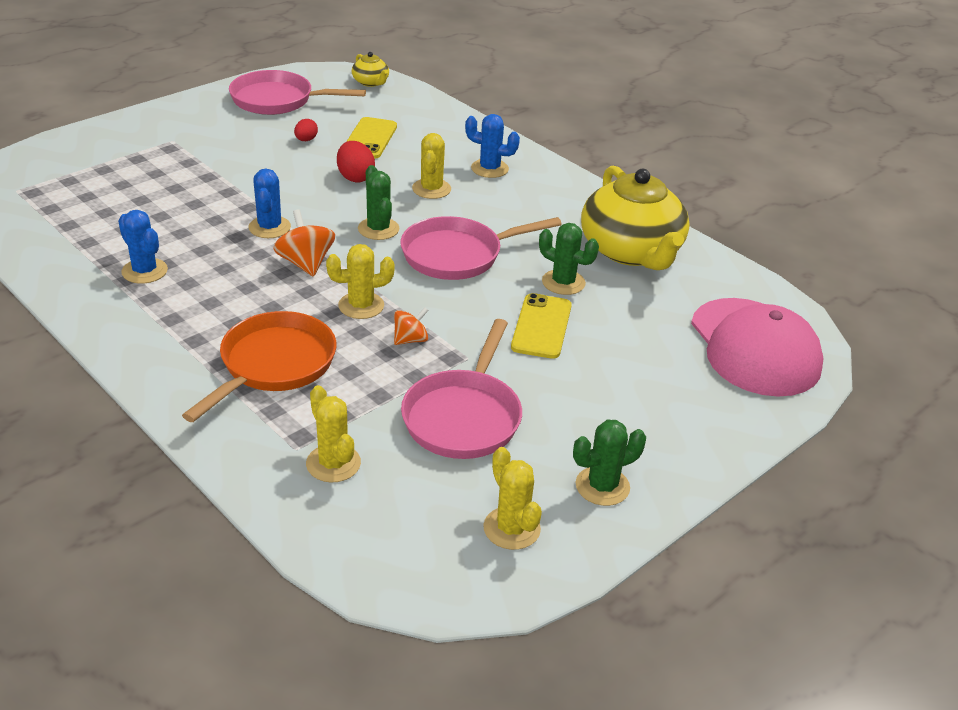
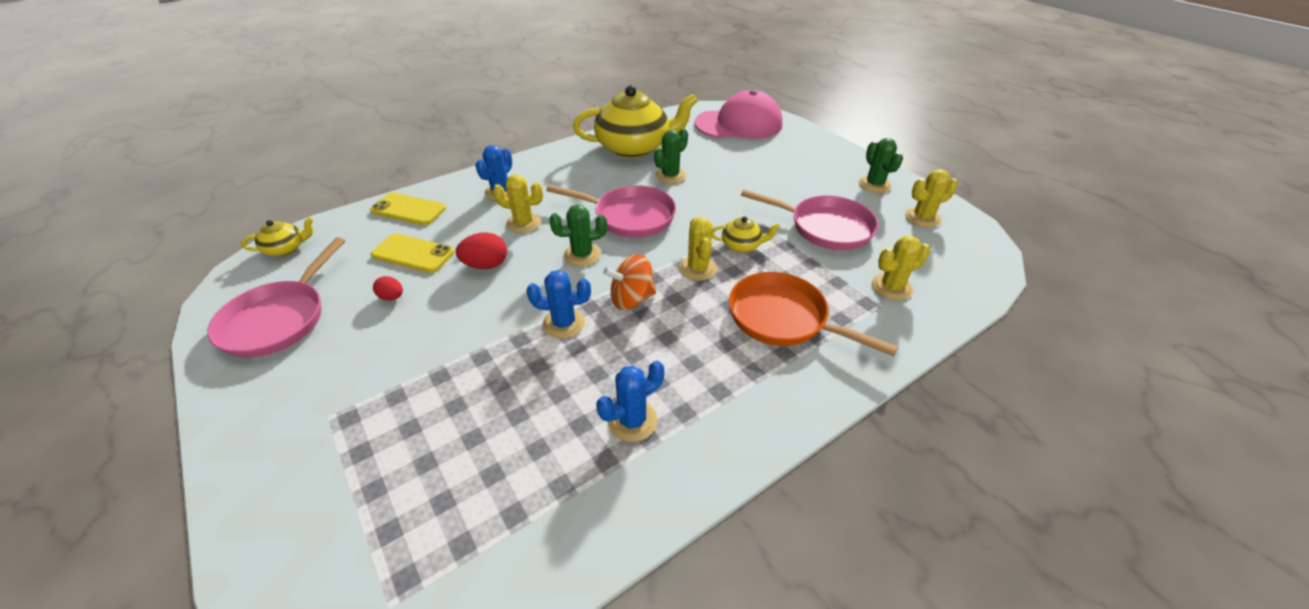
camera: 80 degrees left, 5 degrees up
(410, 340) = (742, 245): orange spinning top -> yellow teapot
(457, 255) = (629, 217): pink pan -> pink pan turned 60 degrees counterclockwise
(541, 326) = (722, 189): yellow phone -> yellow phone (408, 209)

